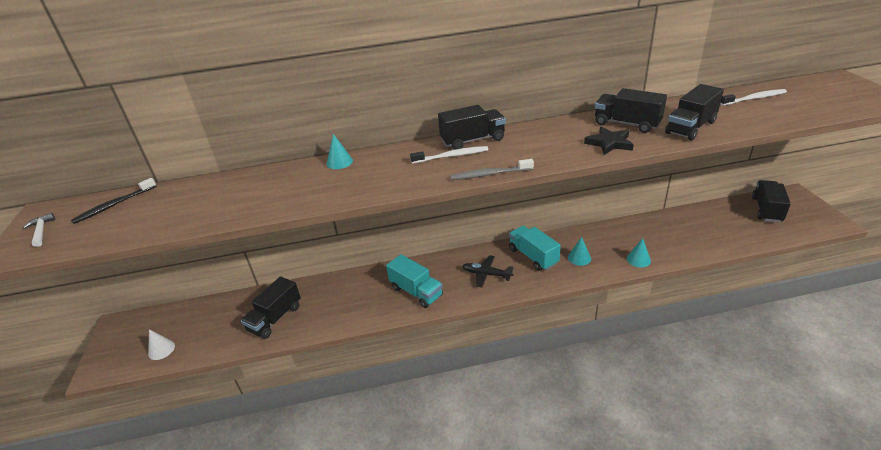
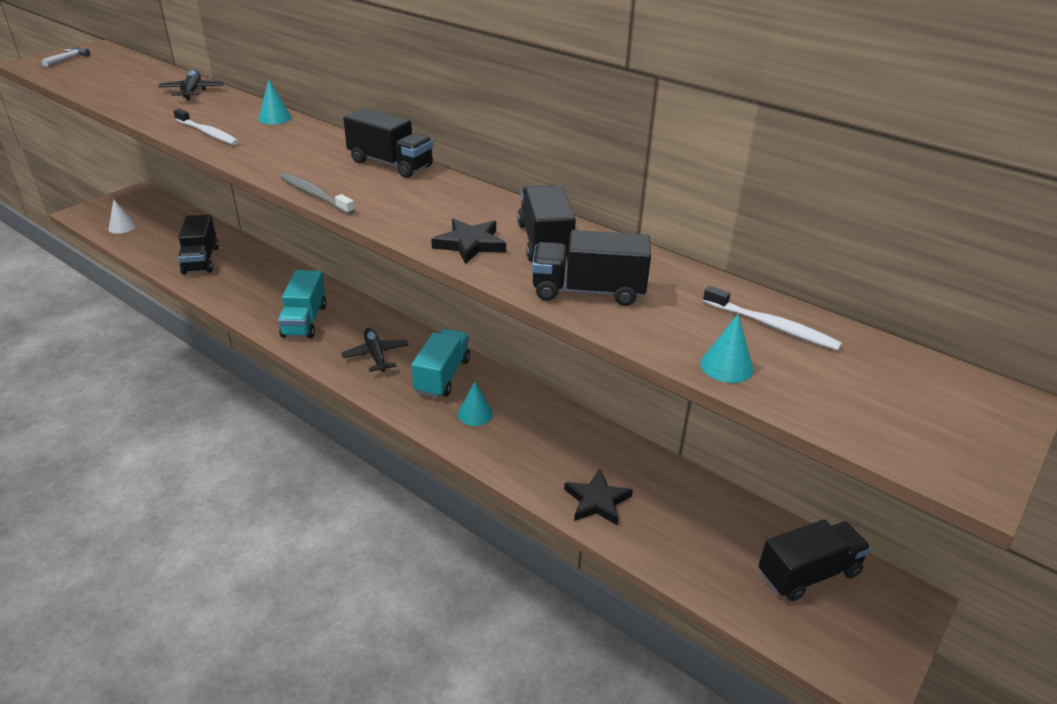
camera: 45 degrees right, 0 degrees up
(114, 205) = (123, 65): black toothbrush -> none
(232, 184) = (192, 91): none -> black plane
(275, 318) = (201, 260): black truck -> black truck turned 90 degrees counterclockwise
(452, 156) = (340, 164): white toothbrush -> white toothbrush (208, 133)
(638, 259) = (521, 467): turquoise cone -> turquoise cone (726, 366)
(682, 246) = (597, 501): none -> black star

